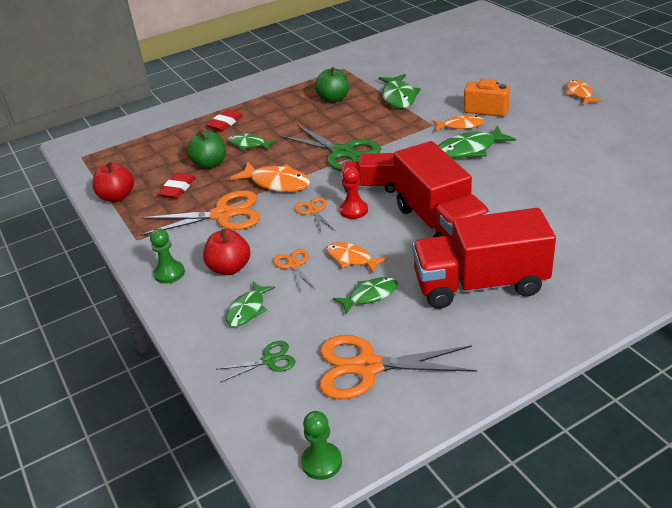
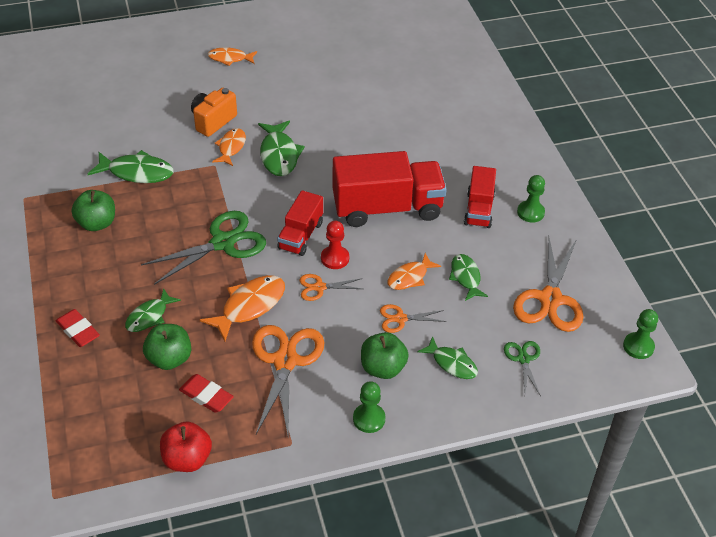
camera: 80 degrees left, 10 degrees up
(230, 268) = (383, 368): red apple -> green apple
(480, 284) = (479, 209): red truck -> red truck, size x0.56
(503, 326) = (530, 212): none -> green pawn

